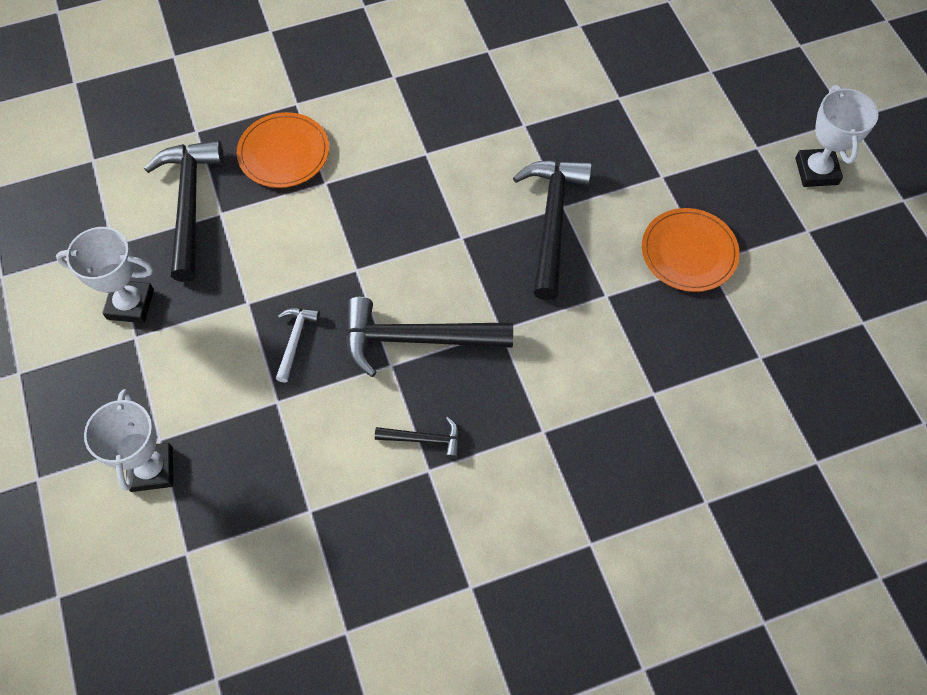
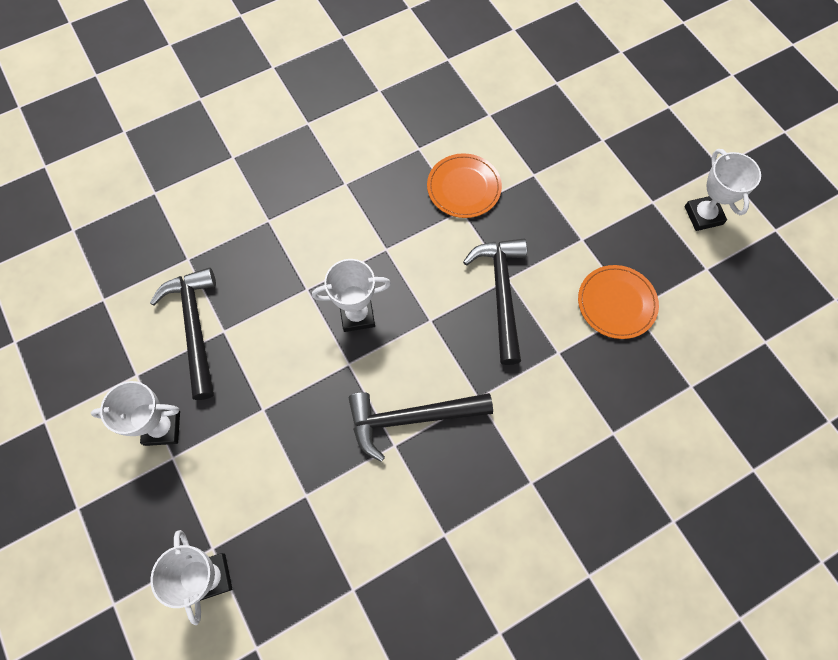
camera: 10 degrees left, 5 degrees up
(283, 153) = (266, 267): orange plate -> orange plate (464, 187)
(295, 340) = (310, 437): white hammer -> none
(377, 219) = (357, 315): none -> white trophy
(424, 439) = (435, 508): black hammer -> none

